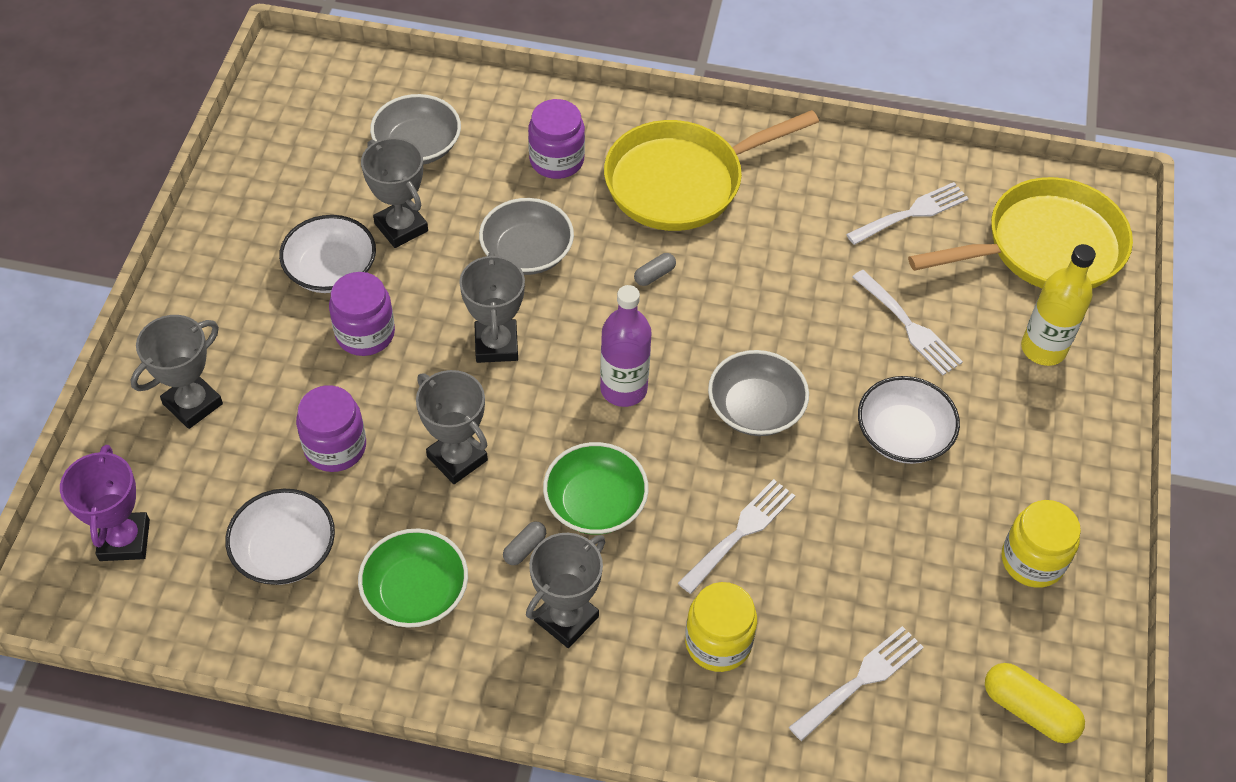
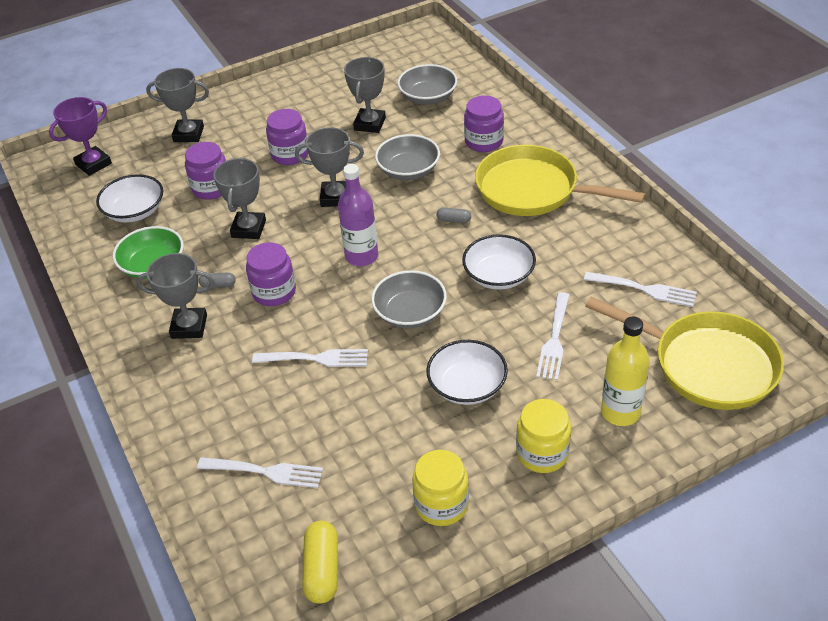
camera: 55 degrees right, 10 degrees down
(331, 270) = (315, 121): white bowl -> white bowl (498, 275)
(496, 345) = (335, 197): grey trophy -> grey trophy turned 45 degrees clockwise
(595, 503) = (274, 292): green bowl -> purple jar
(718, 642) = (232, 394): yellow jar -> yellow jar (542, 453)

